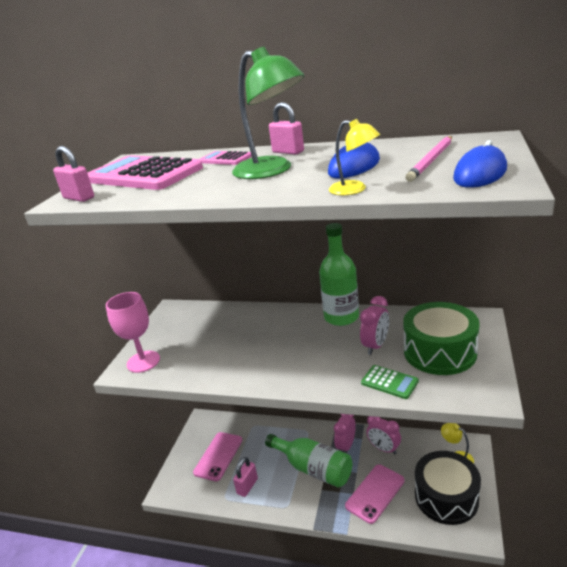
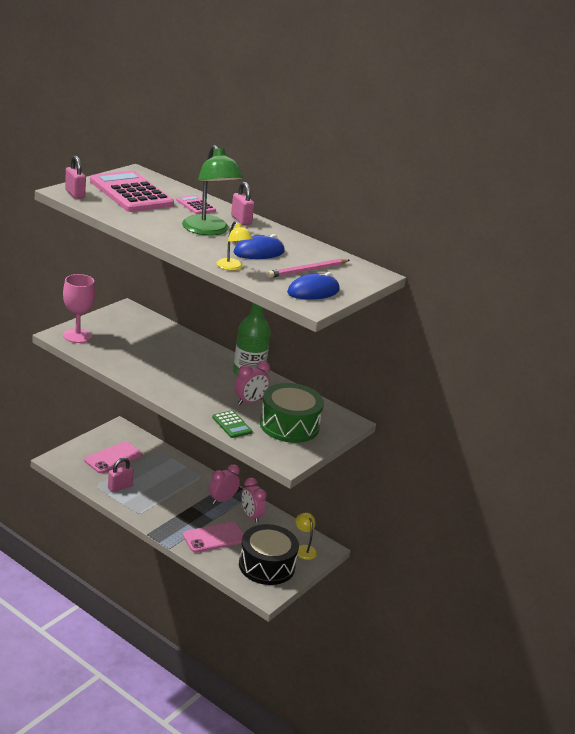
camera: 15 degrees right, 0 degrees up
(313, 468) = (181, 501): green bottle -> none

